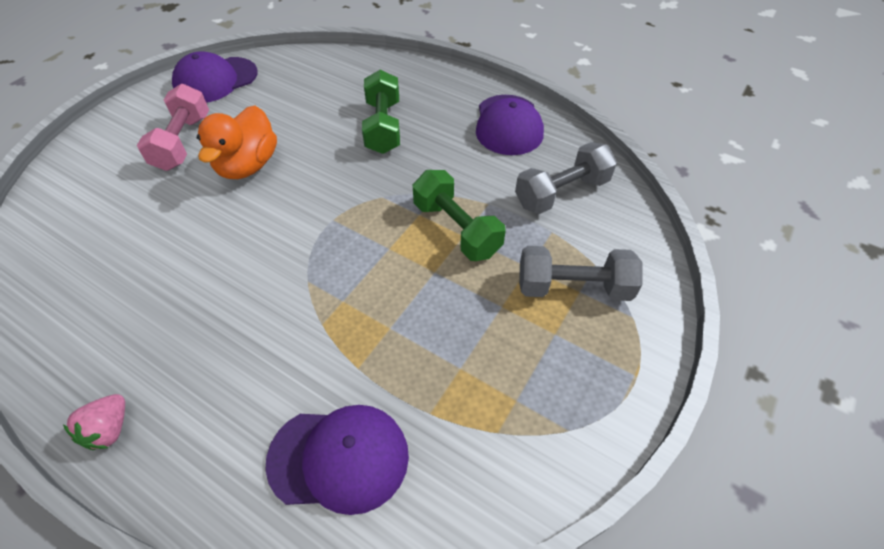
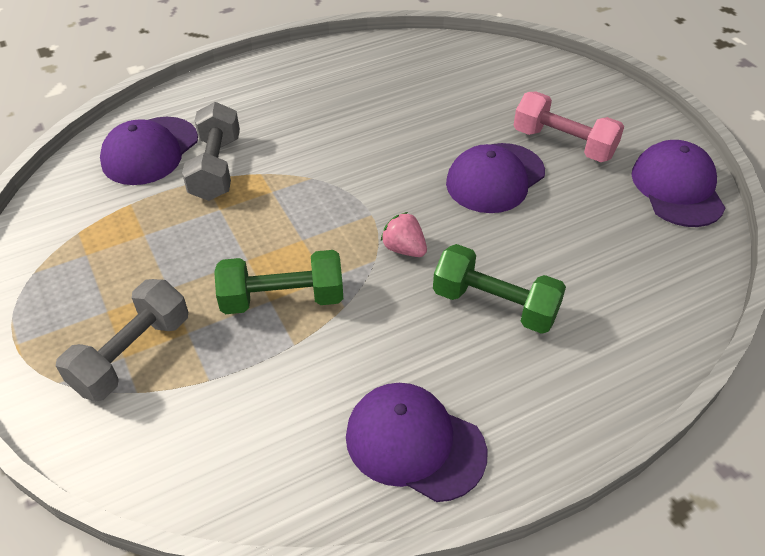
camera: 120 degrees right, 5 degrees down
(109, 429) = (272, 68): pink strawberry -> pink strawberry (404, 249)
(248, 165) = (495, 178): orange duck -> purple cap
(561, 193) = (252, 427): grey dumbbell -> grey dumbbell (216, 168)

